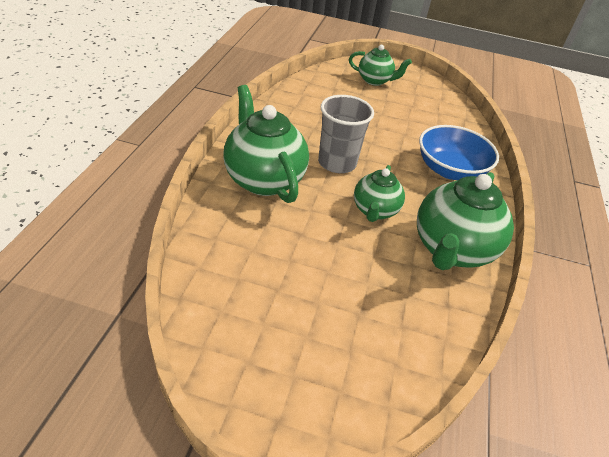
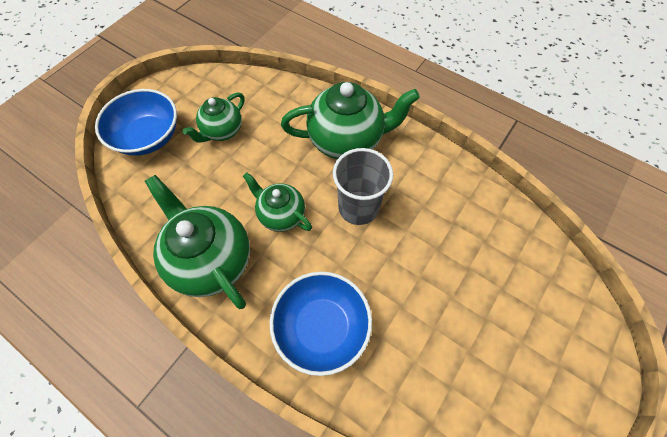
camera: 115 degrees right, 20 degrees up
(342, 377) = (148, 136): none -> blue bowl
(375, 81) = (543, 327): green teapot -> green teapot (222, 131)

